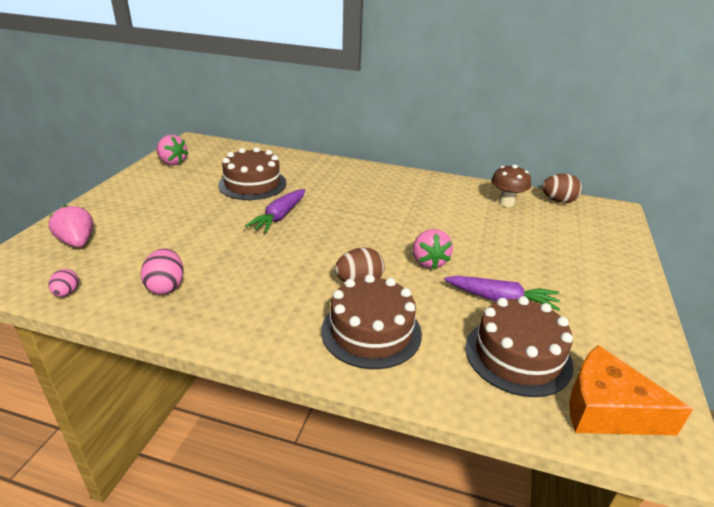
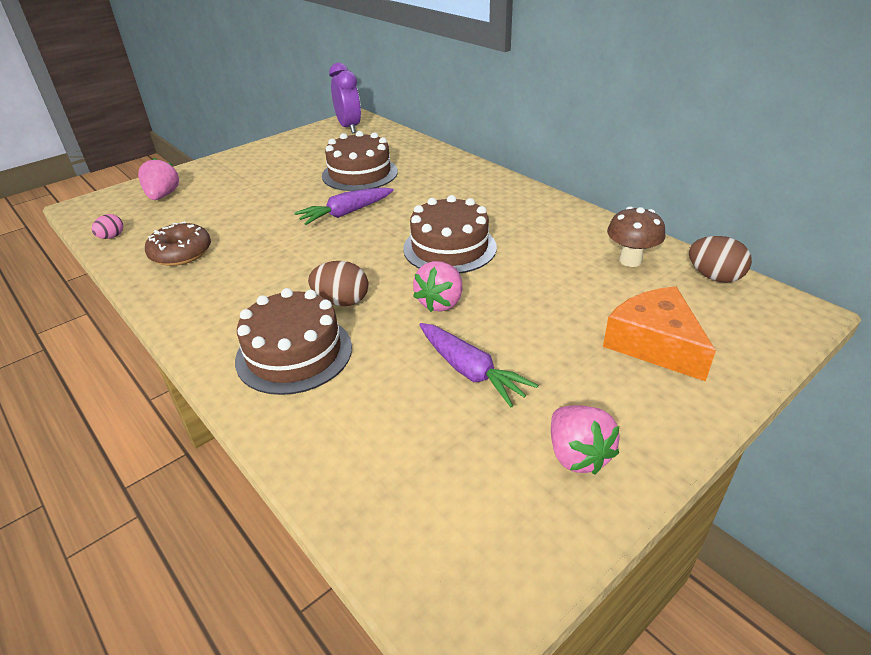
camera: 35 degrees right, 5 degrees up
(166, 286) = (181, 253): pink egg -> brown donut
(172, 162) = (313, 137): pink strawberry -> pink strawberry (577, 455)
(196, 149) = (349, 127): none -> purple clock
(518, 355) = (410, 437): brown cake -> brown cake (449, 248)
(607, 409) = (437, 539): orange cheese -> orange cheese (654, 344)

